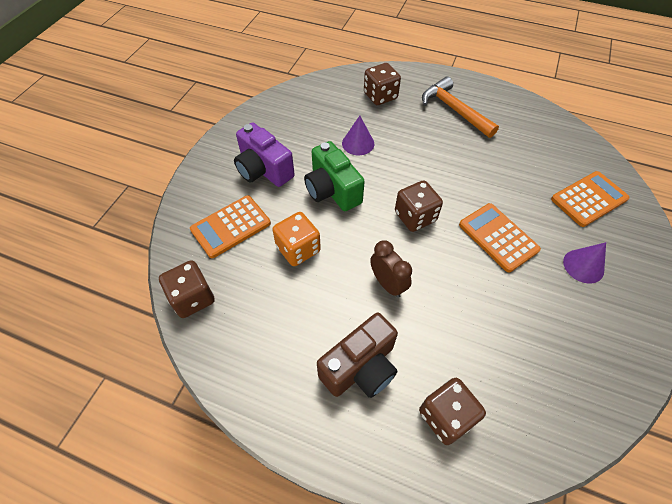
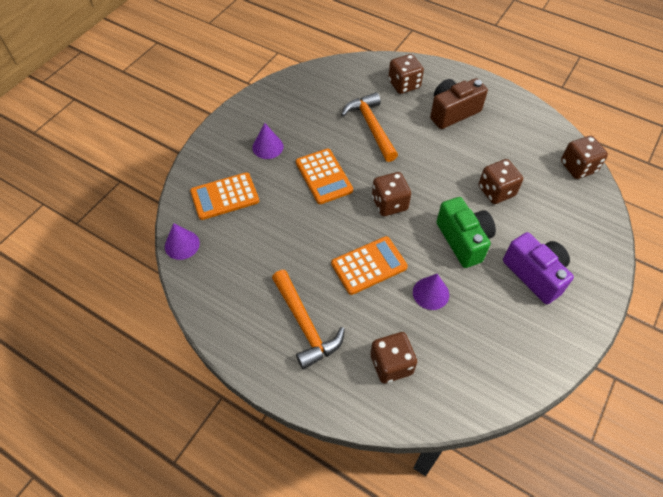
camera: 170 degrees left, 0 degrees up
(231, 226) = (559, 219): orange calculator -> orange calculator (369, 265)
(298, 249) = (496, 191): orange dice -> brown dice
(387, 284) = (425, 156): brown clock -> none
(469, 319) = (371, 127): none -> orange hammer
(594, 150) = (182, 244): none -> purple cone

